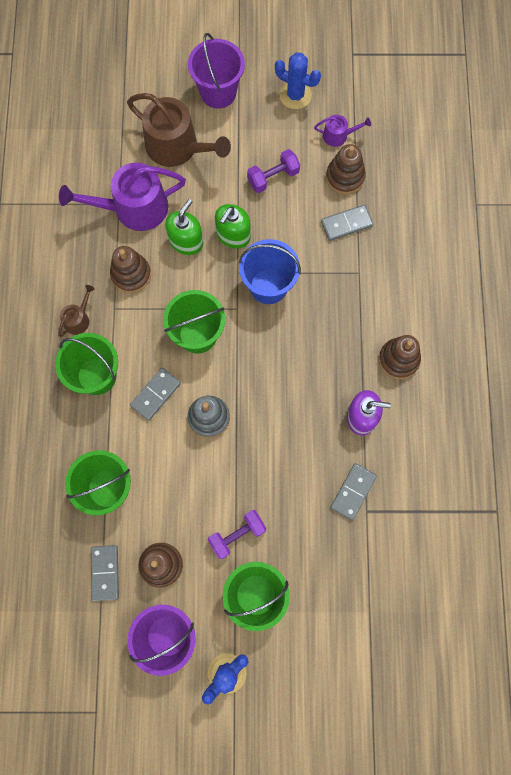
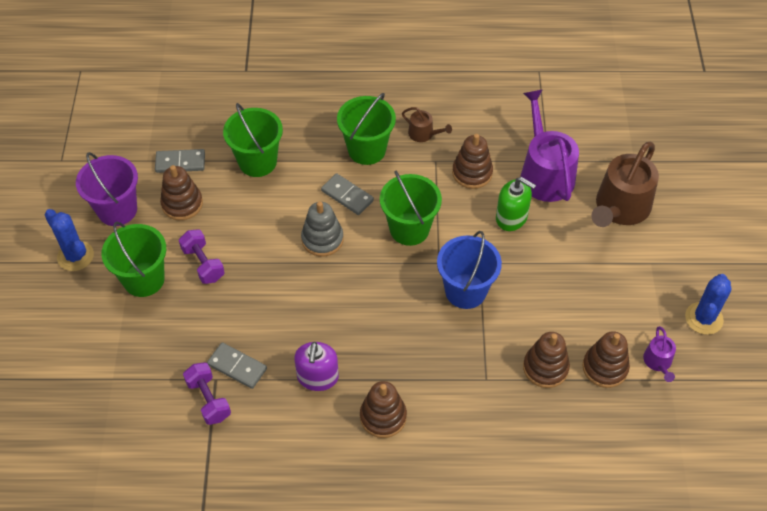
camera: 90 degrees right, 20 degrees down
(218, 92) = (693, 244): purple bucket -> none
(233, 235) = (522, 258): green soap dispenser -> none
(273, 177) = (595, 296): purple dumbbell -> purple dumbbell (208, 400)
(346, 224) = (545, 368): grey domino -> brown stacking toy

